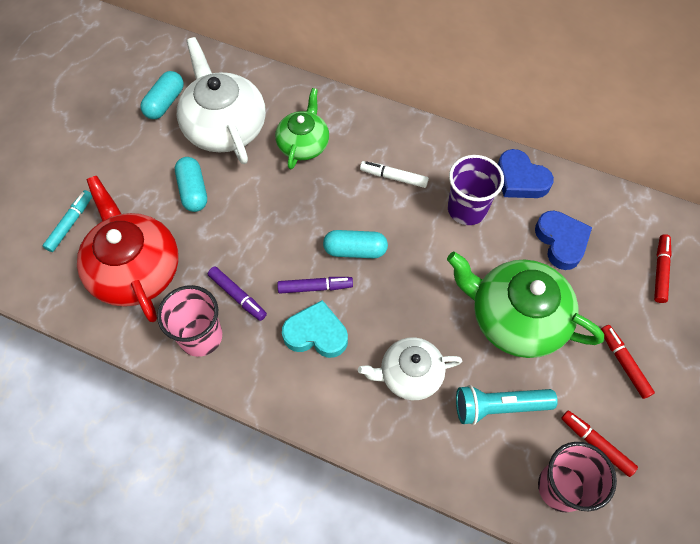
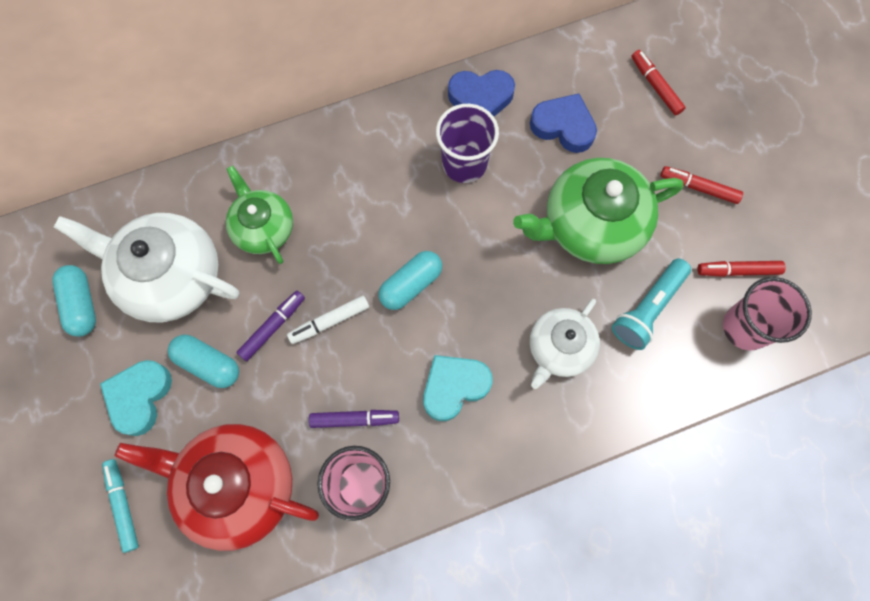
camera: 45 degrees left, 10 degrees up
(140, 176) = (139, 397): none -> turquoise heart
(315, 287) = (411, 348): purple marker -> purple marker (272, 327)
(393, 177) = (375, 189): white marker -> white marker (329, 322)

